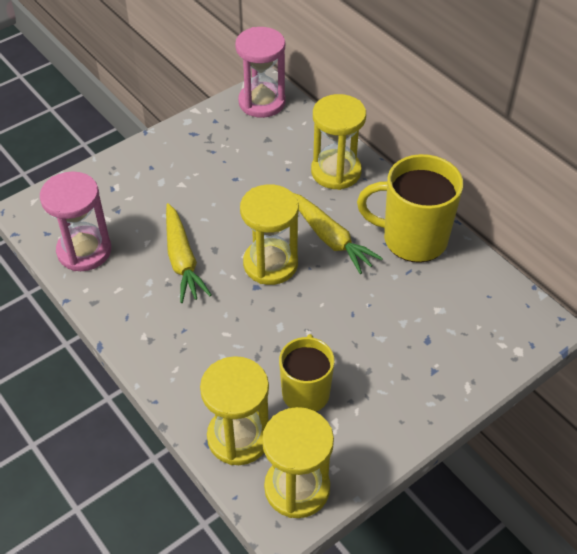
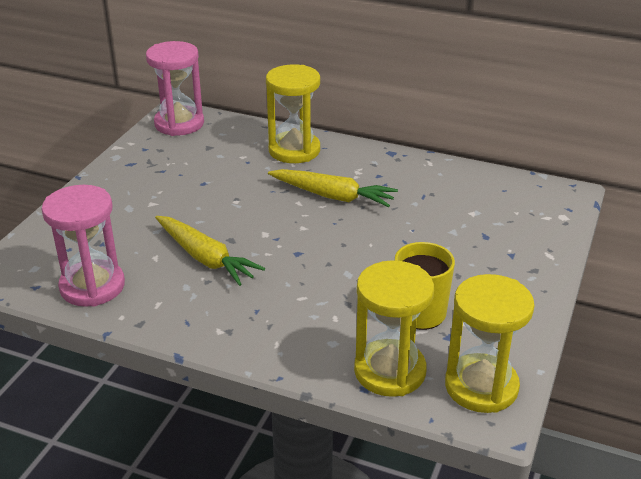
camera: 30 degrees left, 15 degrees down
(270, 264) = (295, 232): yellow hourglass -> none
(412, 239) = (405, 174): yellow mug -> none

